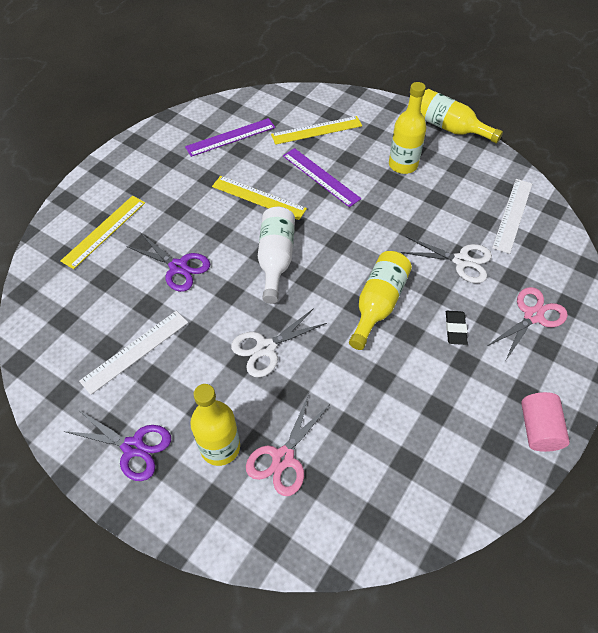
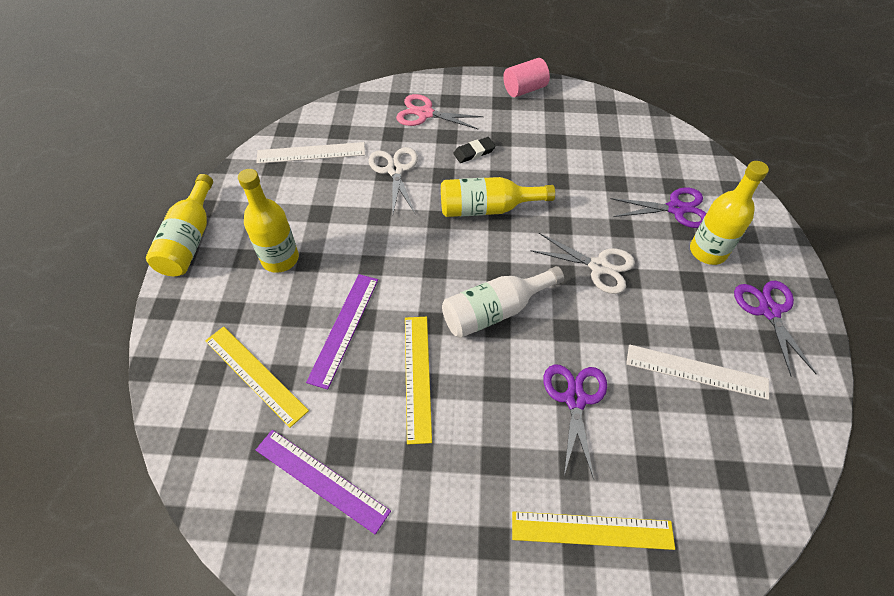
camera: 120 degrees left, 0 degrees up
(283, 458) = (676, 209): pink scissors -> purple scissors

